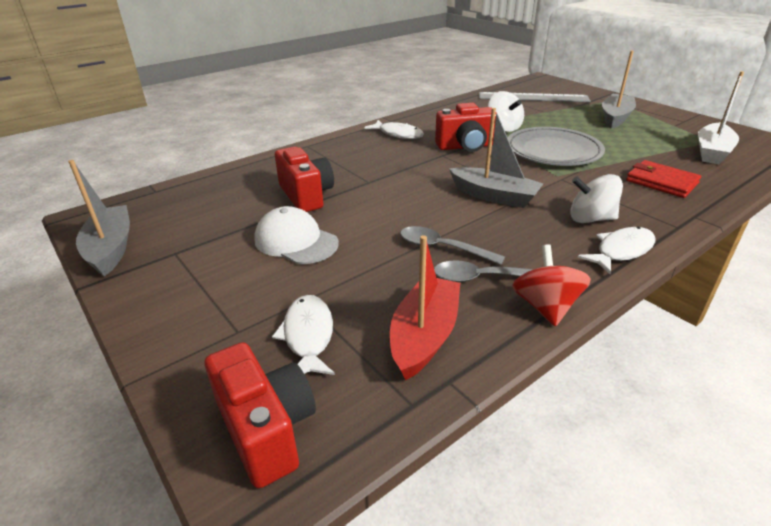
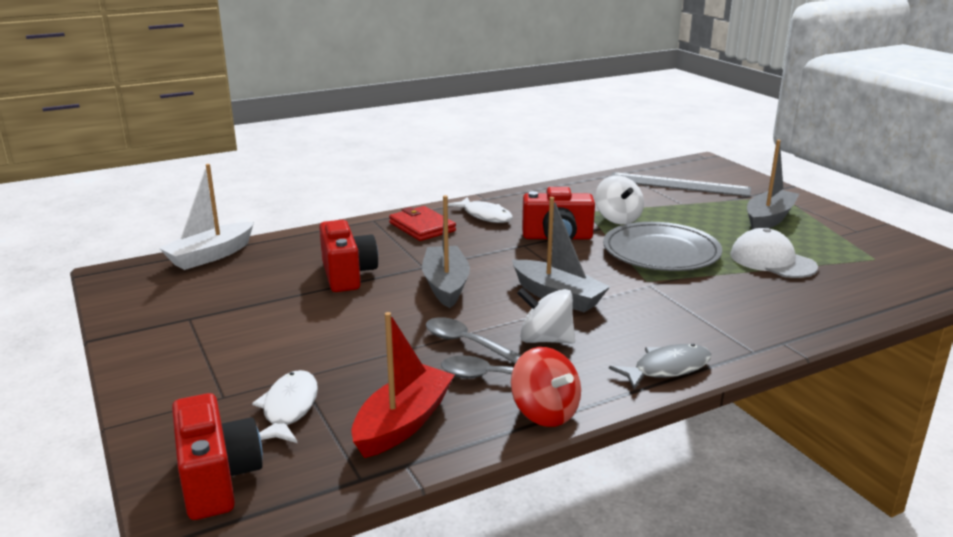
camera: 10 degrees right, 10 degrees down
(111, 248) = (129, 307): grey boat -> grey boat (446, 285)
(296, 241) = (315, 320): white cap -> white cap (772, 261)
(545, 307) = (545, 412): red spinning top -> red spinning top turned 135 degrees clockwise
(590, 219) = (655, 332): white spinning top -> white spinning top (545, 340)
(621, 251) = (667, 369): white fish -> grey fish
(661, 182) = (771, 300): red wallet -> red wallet (422, 227)
(712, 152) = (864, 272): white boat -> white boat (210, 255)

